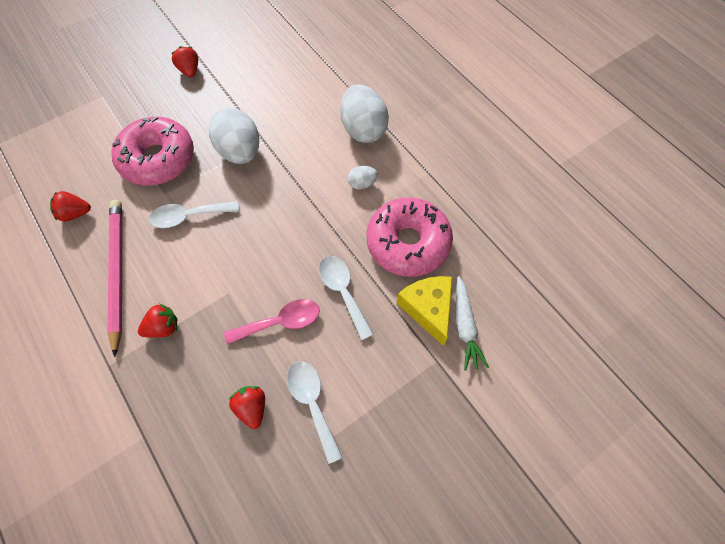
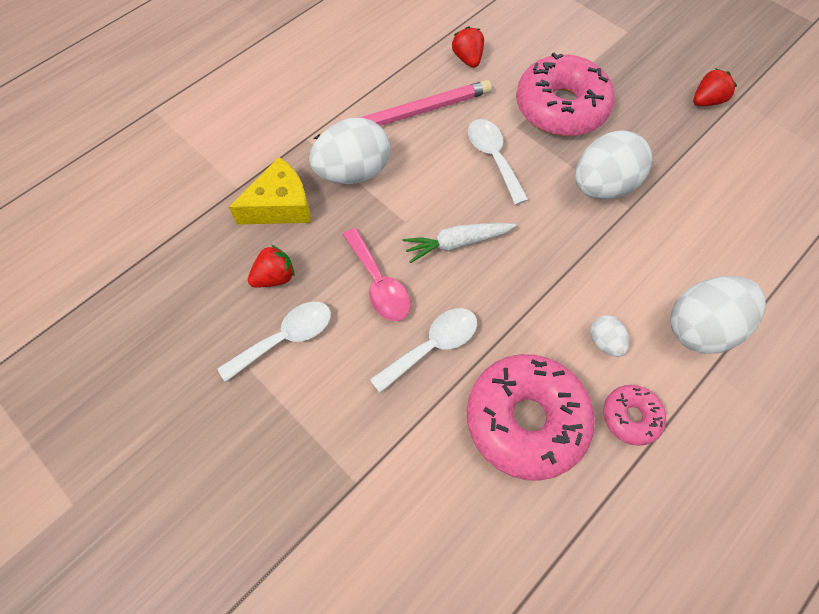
camera: 80 degrees right, 0 degrees up
(163, 327) = (353, 172): red strawberry -> white egg
(415, 183) = (631, 417): none -> pink donut
(428, 309) = (430, 462): yellow cheese -> yellow cheese (280, 205)
(465, 326) = (413, 519): white carrot -> white carrot (457, 243)

